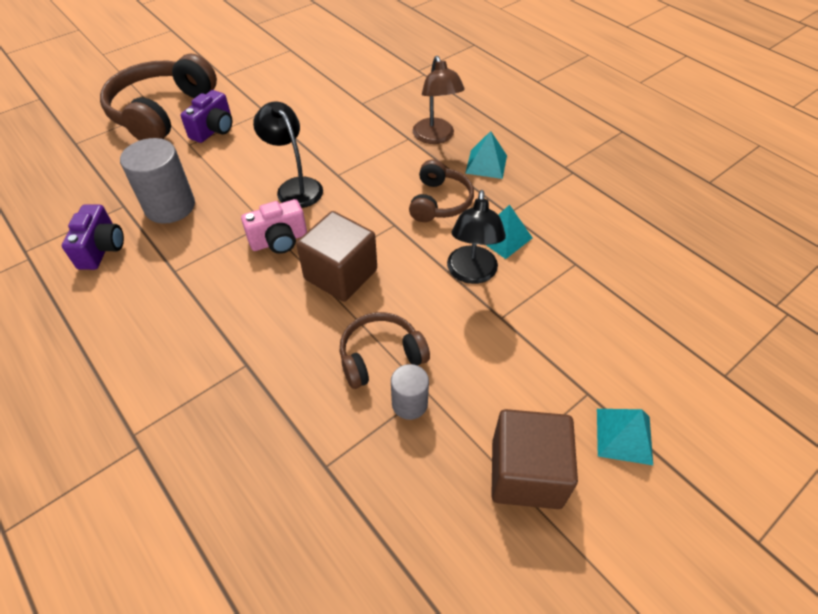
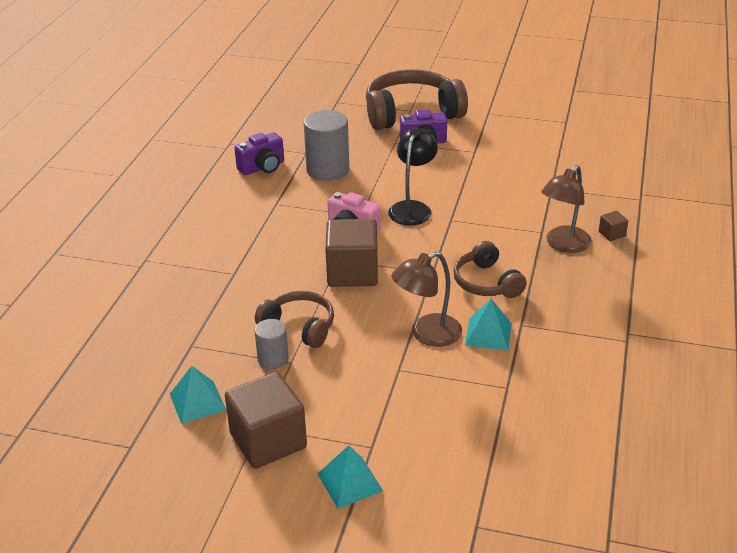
camera: 55 degrees right, 15 degrees down
(439, 202) = (486, 283): brown headphones -> brown headphones turned 90 degrees clockwise
(448, 108) = (612, 234): none -> brown cube
(471, 274) = (427, 334): black lamp -> brown lamp
(486, 164) = (567, 286): turquoise pyramid -> turquoise pyramid (197, 402)

